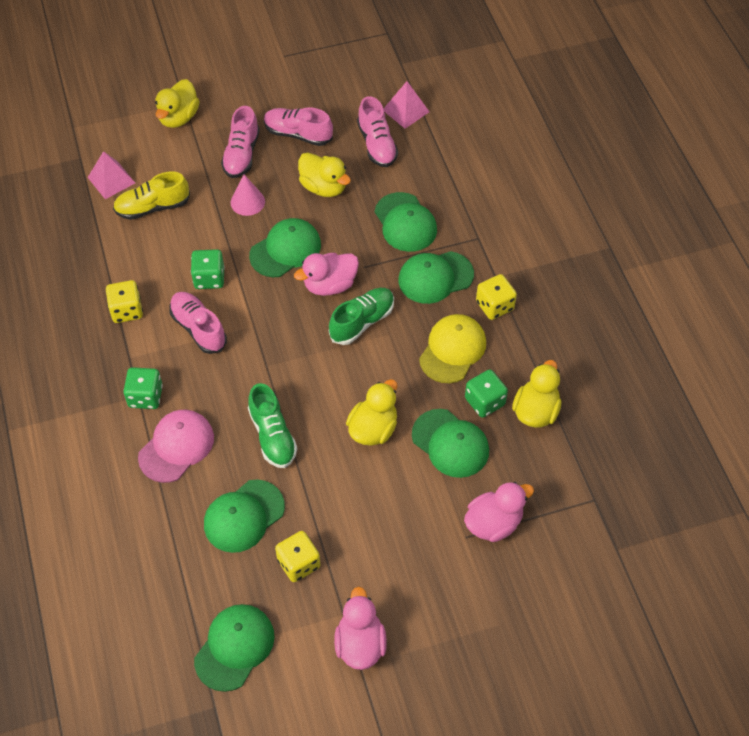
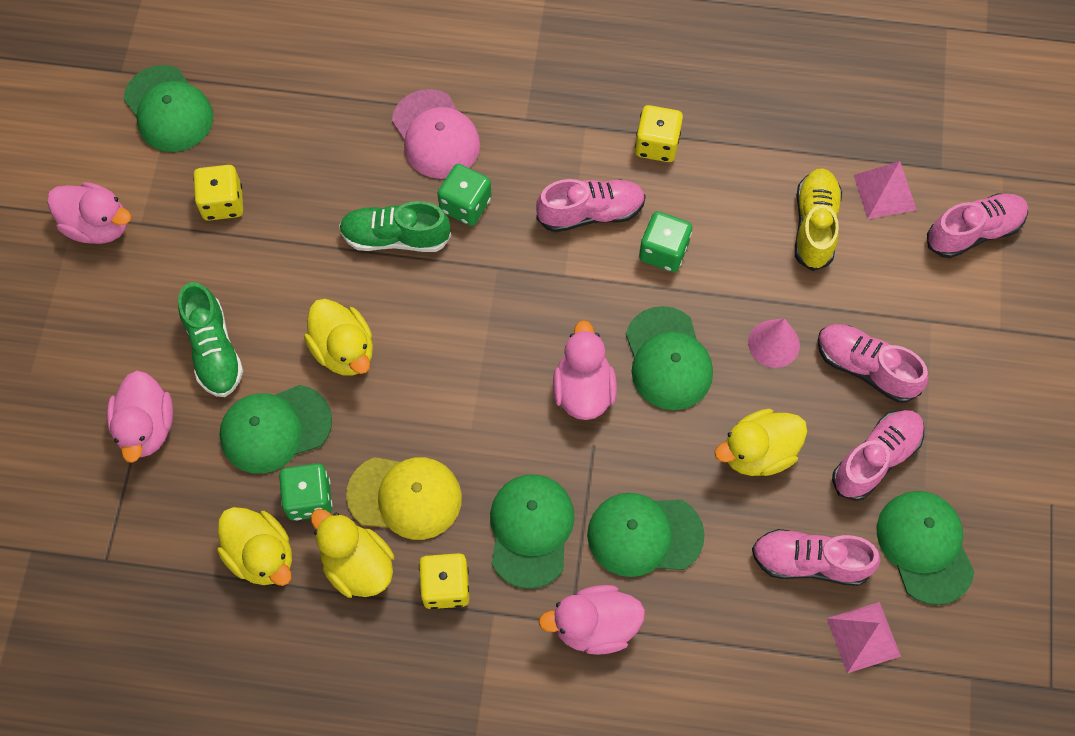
camera: 115 degrees right, 10 degrees up
(121, 131) = (973, 232): none -> pink shoe
(145, 396) = (520, 125): green dice -> green dice (465, 205)
(178, 117) = (972, 312): yellow duck -> yellow duck (357, 565)
(243, 516) = (310, 170): green cap -> green cap (924, 547)
(362, 322) = (505, 404): green shoe -> green shoe (214, 350)
(452, 350) = (405, 497): yellow cap -> yellow cap turned 45 degrees counterclockwise
(472, 226) = (595, 626): none -> pink duck

